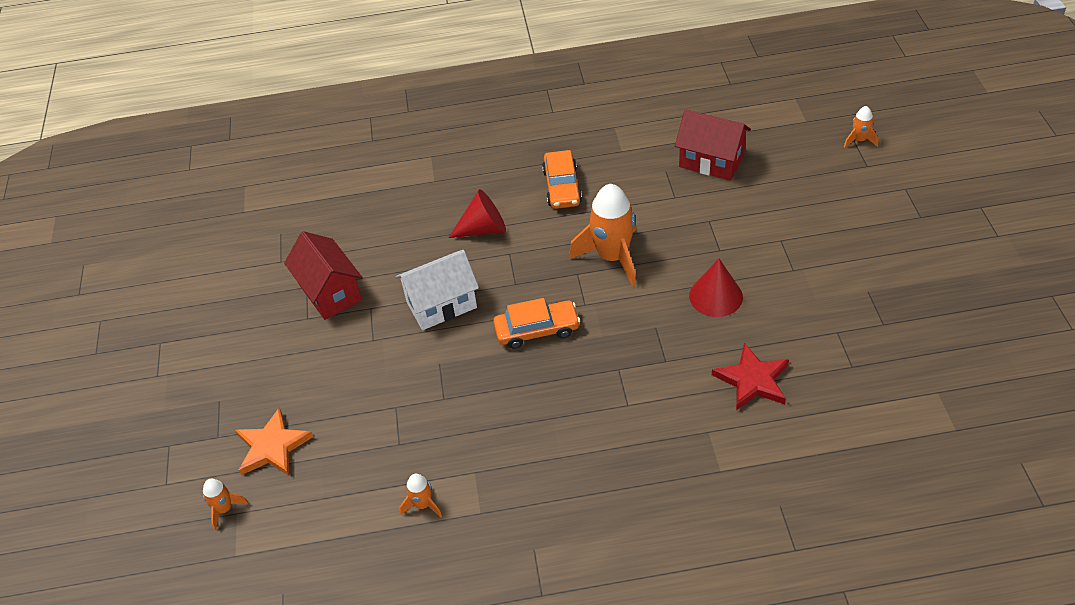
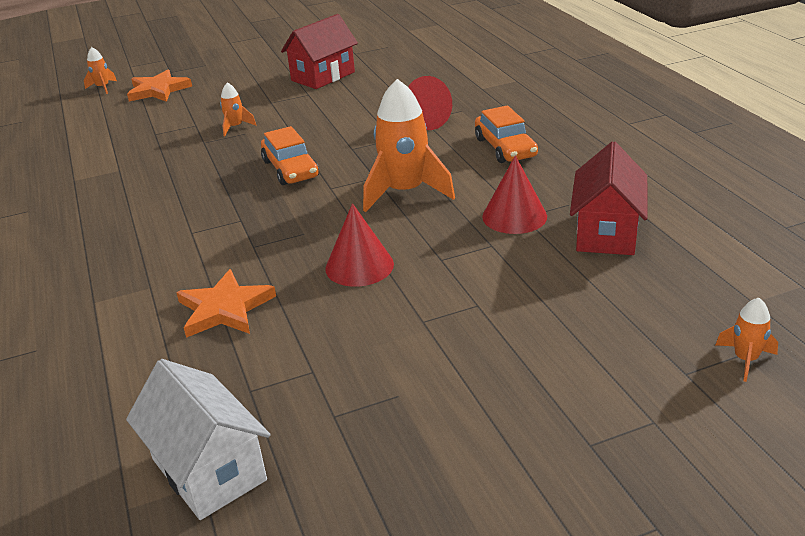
camera: 75 degrees right, 15 degrees down
(423, 504) = (89, 154): orange rocket -> orange rocket (235, 127)
(441, 305) = (316, 121): white house -> white house (208, 470)
(562, 187) = (505, 148): orange car -> orange car turned 90 degrees counterclockwise
(673, 201) = (514, 216): none -> red cone
(752, 380) = (225, 308): red star -> orange star

